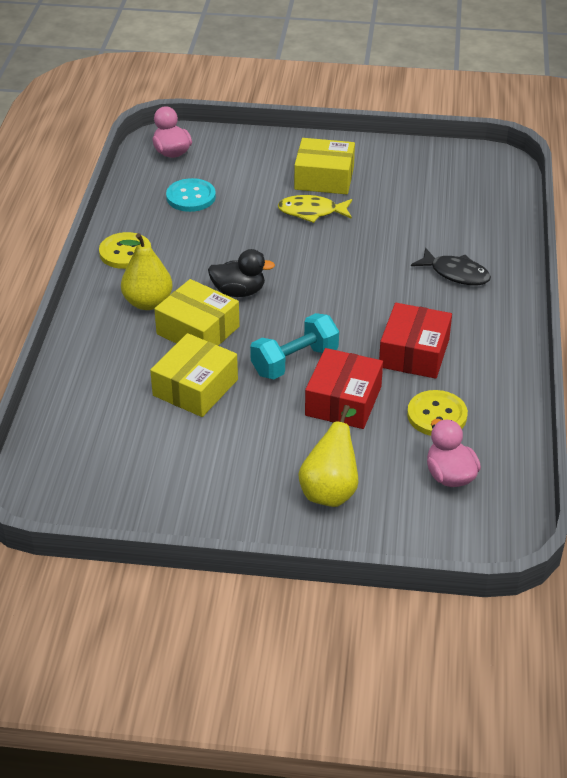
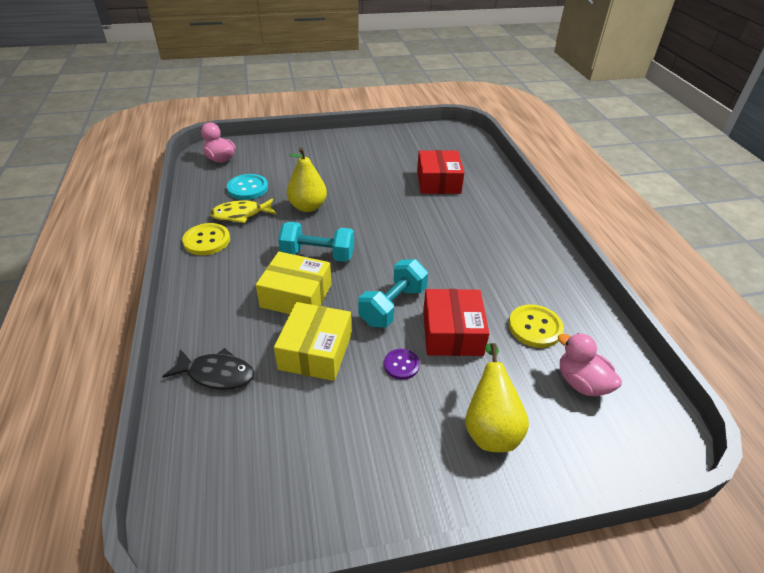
camera: 20 degrees left, 0 degrees up
(148, 302) = (242, 280): yellow pear -> yellow pear (308, 207)
(239, 292) = (318, 255): black duck -> turquoise dumbbell
(274, 418) = (401, 365): none -> purple button
(311, 212) = (347, 184): yellow fish -> yellow fish (241, 214)
(324, 178) = (345, 159): yellow box -> none
(414, 353) = (484, 277): red box -> red box (438, 182)
(455, 273) = (477, 209): black fish -> black fish (216, 374)

